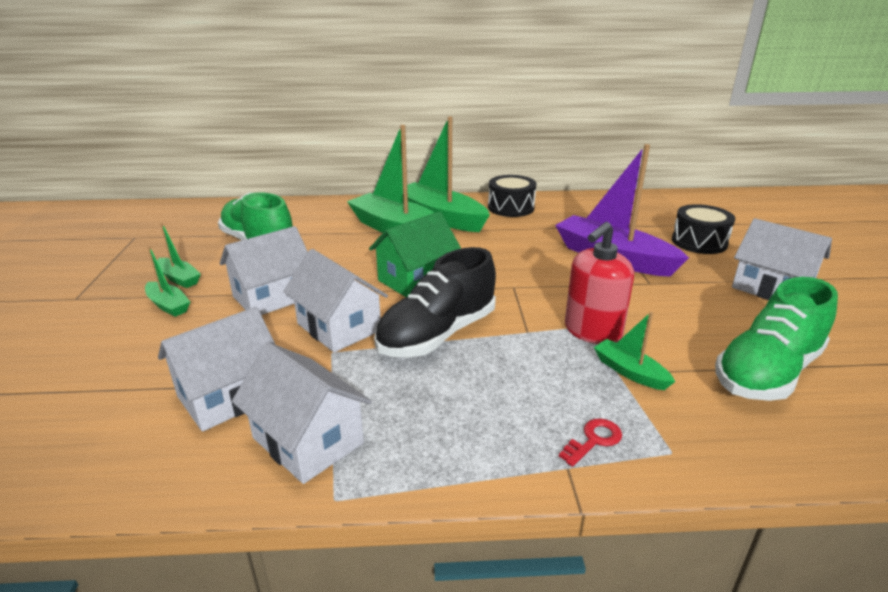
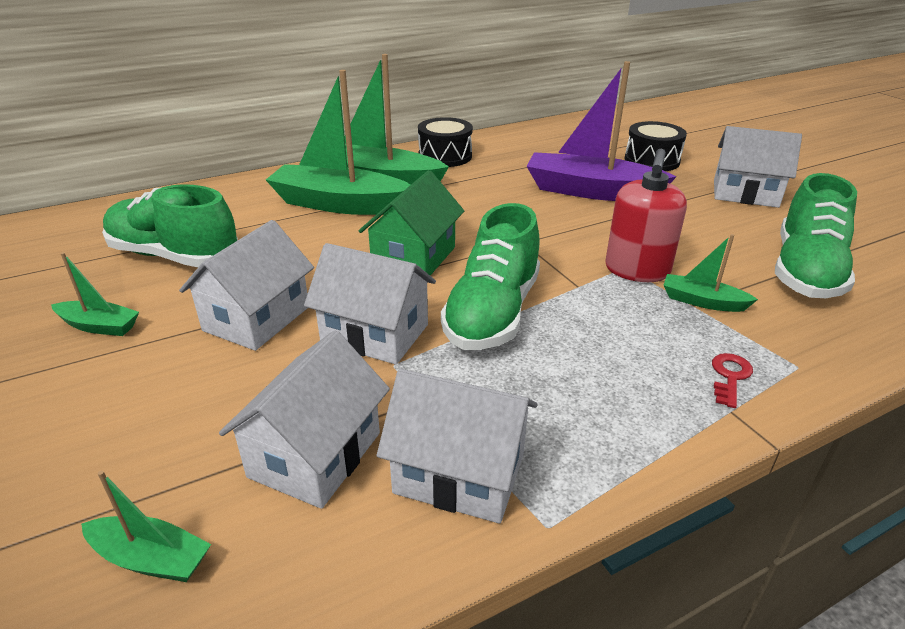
camera: 25 degrees left, 5 degrees up
(168, 305) = (117, 365): green boat -> green boat (151, 558)
(437, 334) = (492, 313): black shoe -> green shoe

